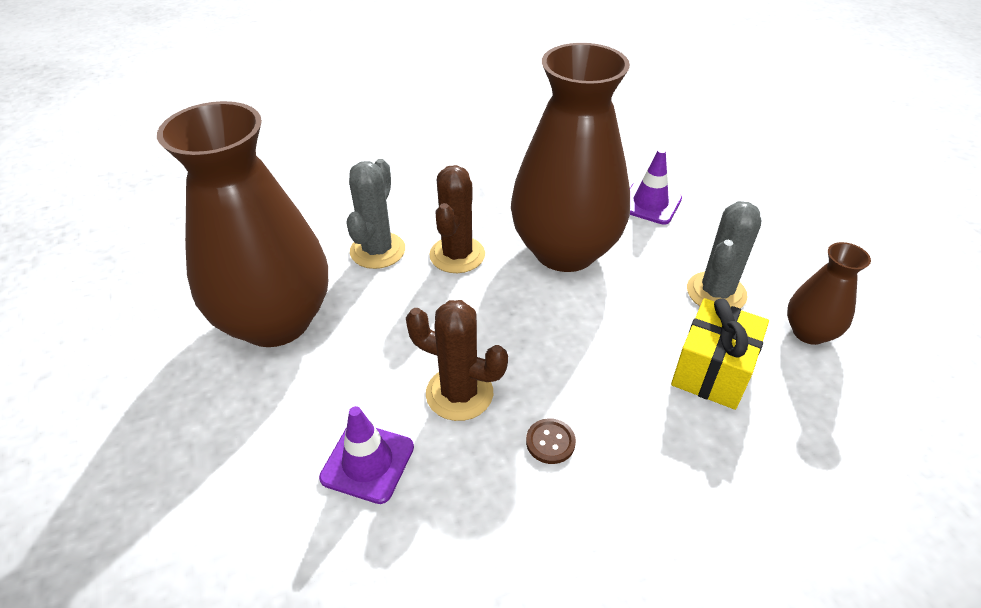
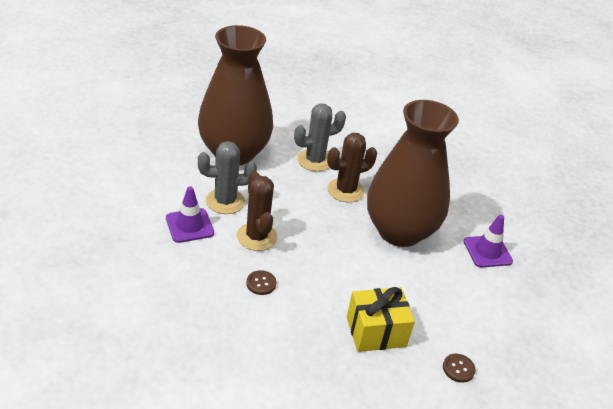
camera: 45 degrees right, 5 degrees down
(716, 292) = (442, 312): grey cactus -> grey cactus (225, 201)
(809, 332) = (458, 369): brown vase -> brown button

